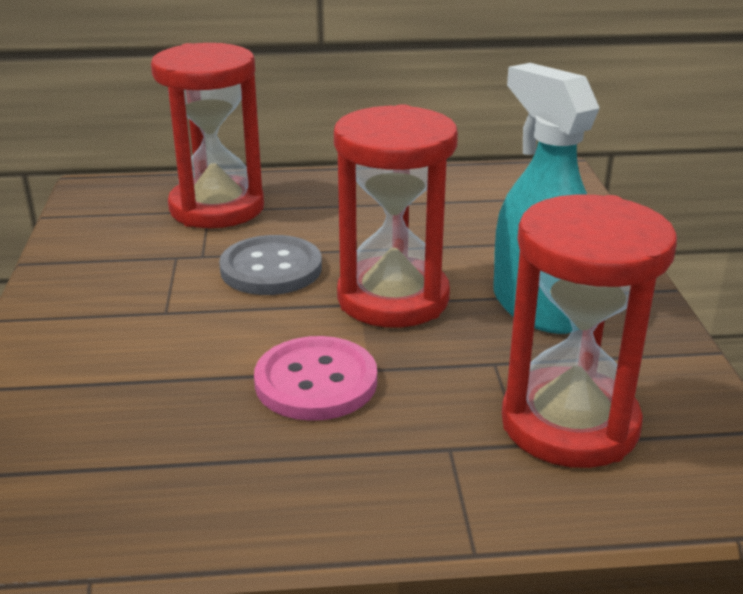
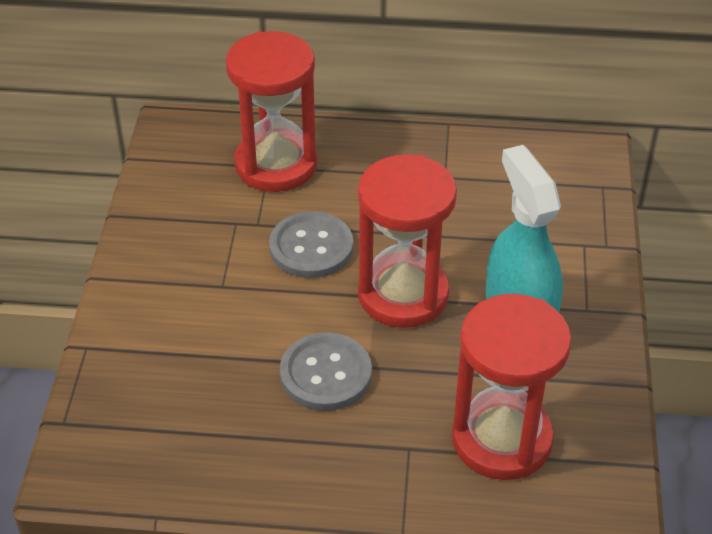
camera: 10 degrees right, 15 degrees up
(316, 382) = (325, 374): pink button -> grey button

